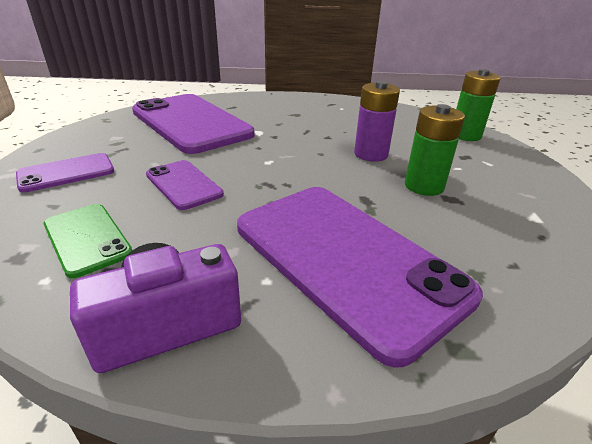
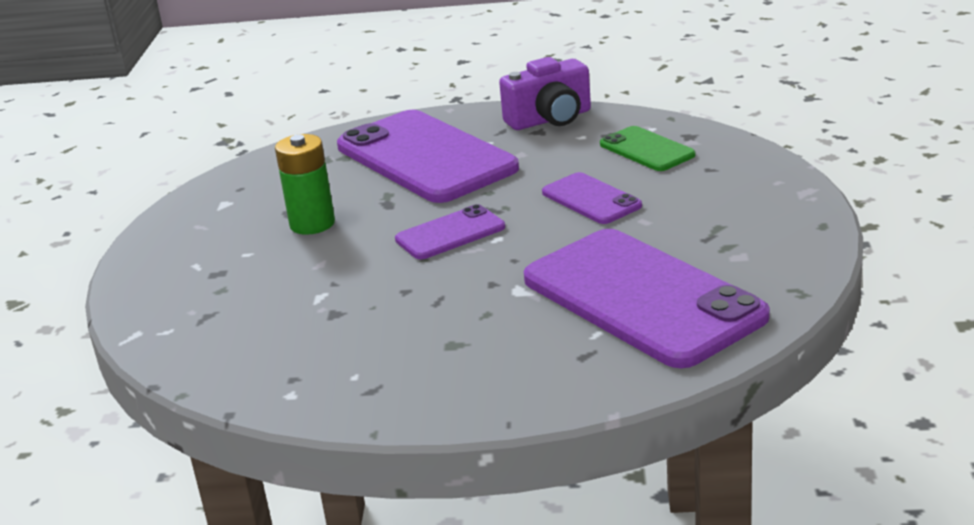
camera: 175 degrees left, 5 degrees down
(66, 173) = (739, 199): purple phone -> purple phone (450, 233)
(371, 154) = (352, 263): purple battery -> none
(465, 135) = (171, 317): green battery -> none

